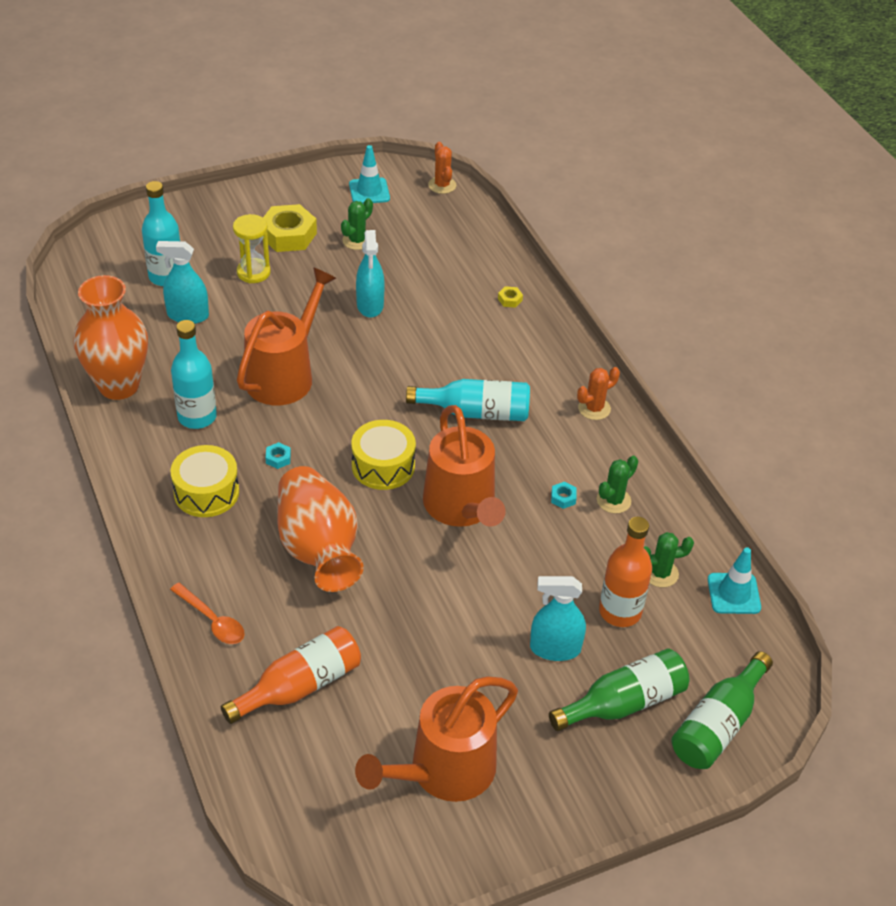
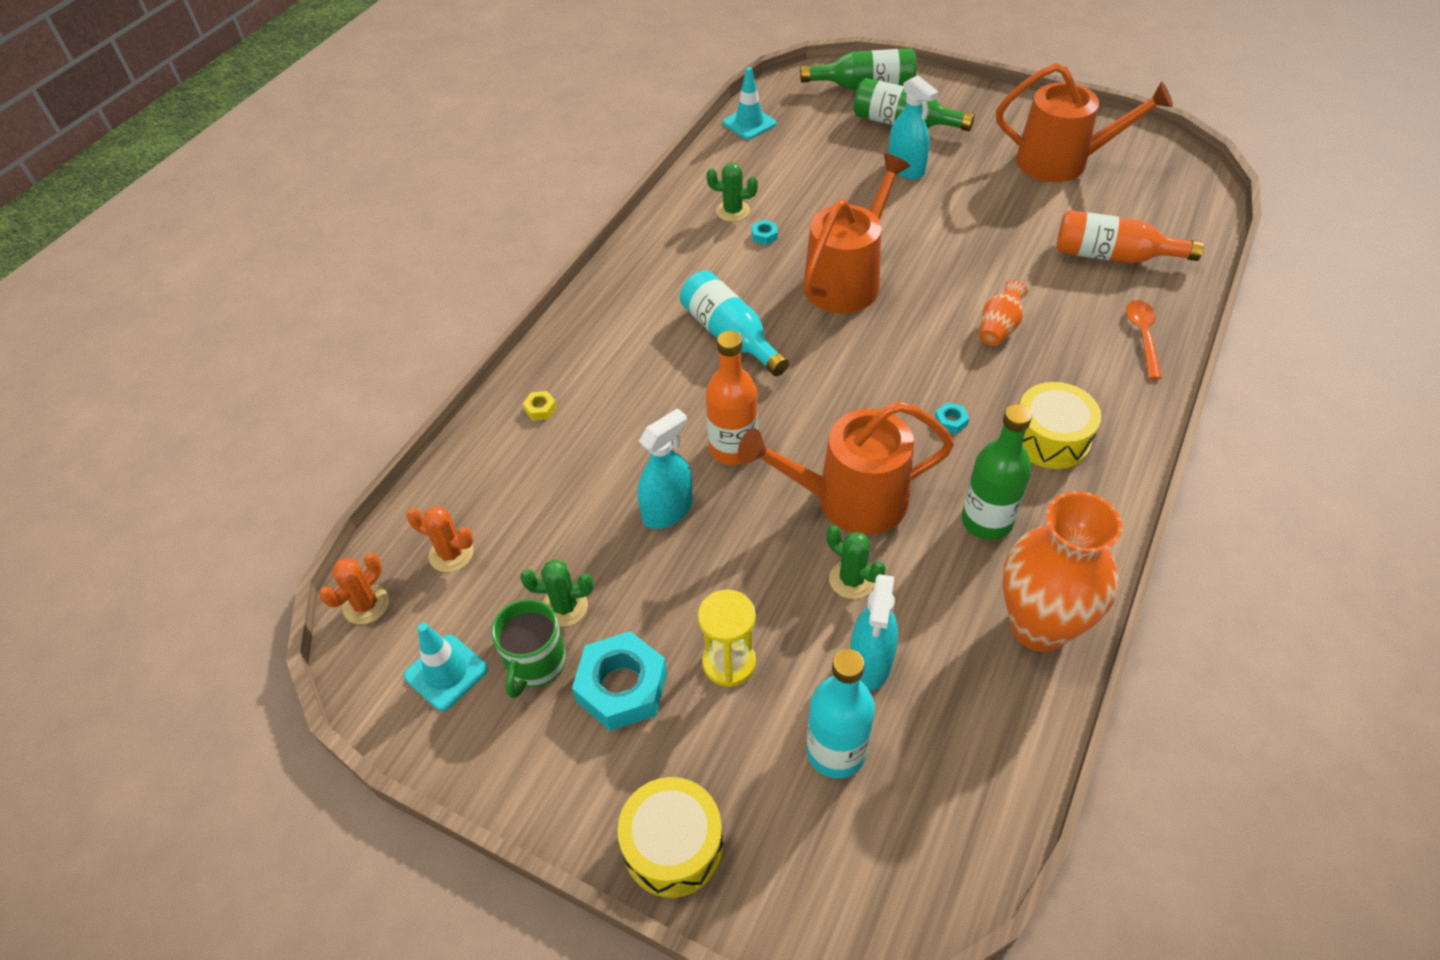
camera: 125 degrees left, 5 degrees up
(188, 315) = (870, 663): turquoise spray bottle -> turquoise spray bottle turned 45 degrees clockwise
(197, 417) = (986, 521): turquoise bottle -> green bottle
(288, 235) = (622, 687): yellow nut -> turquoise nut
(318, 549) = (999, 328): orange vase -> orange vase, size x0.47
(337, 217) = (535, 663): none -> green mug
(383, 466) = (866, 350): yellow drum -> yellow drum (673, 846)
(594, 408) = (638, 273): orange cactus -> orange cactus (451, 554)
(620, 611) = (834, 159): orange bottle -> orange bottle (733, 448)
(660, 573) = (775, 159): green cactus -> green cactus (852, 580)

